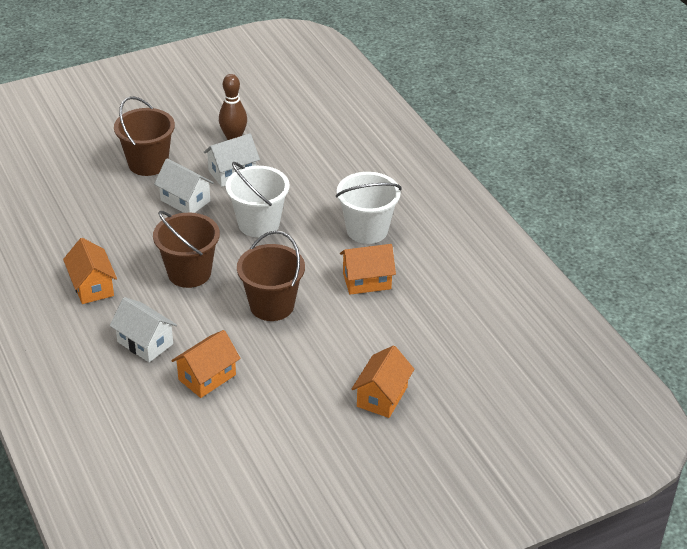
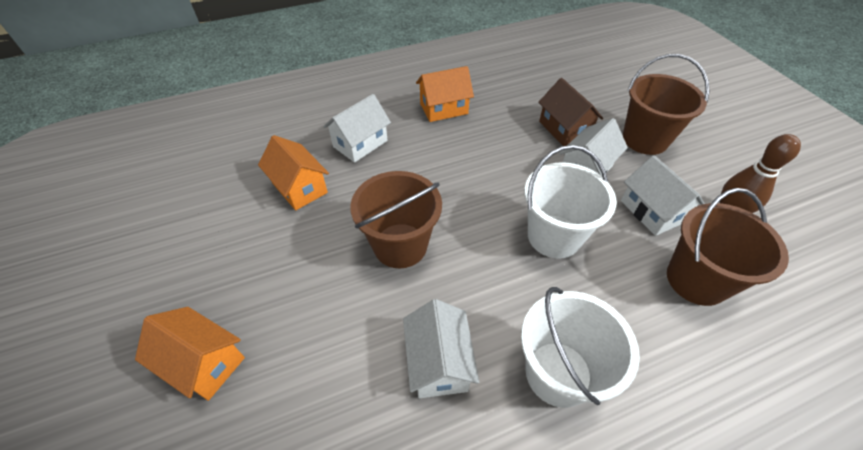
camera: 95 degrees right, 10 degrees up
(131, 208) = (564, 129): none -> brown house
(189, 273) = (461, 173): brown bucket -> brown bucket (696, 280)
(367, 281) = (438, 362): orange house -> white house

